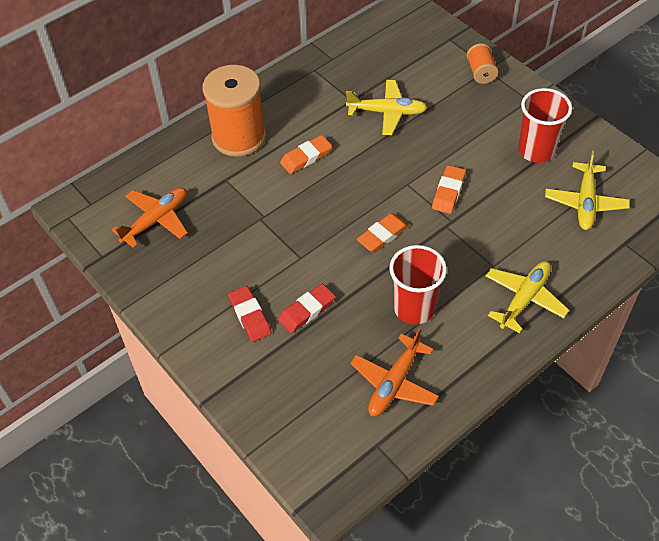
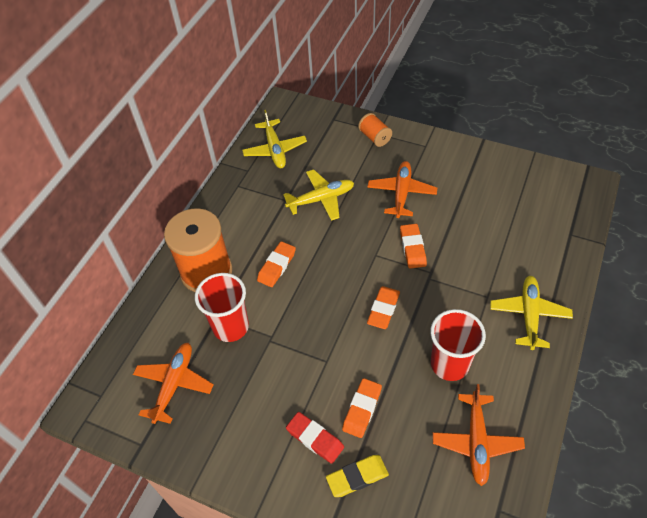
camera: 25 degrees left, 0 degrees up
(267, 362) = (357, 477): none -> yellow eraser
(307, 310) = (362, 409): red eraser -> orange eraser
(472, 136) = (401, 193): none -> orange plane
(536, 151) = (457, 185): red cup -> red cup (231, 327)
(585, 203) = (521, 213): yellow plane -> yellow plane (275, 150)

